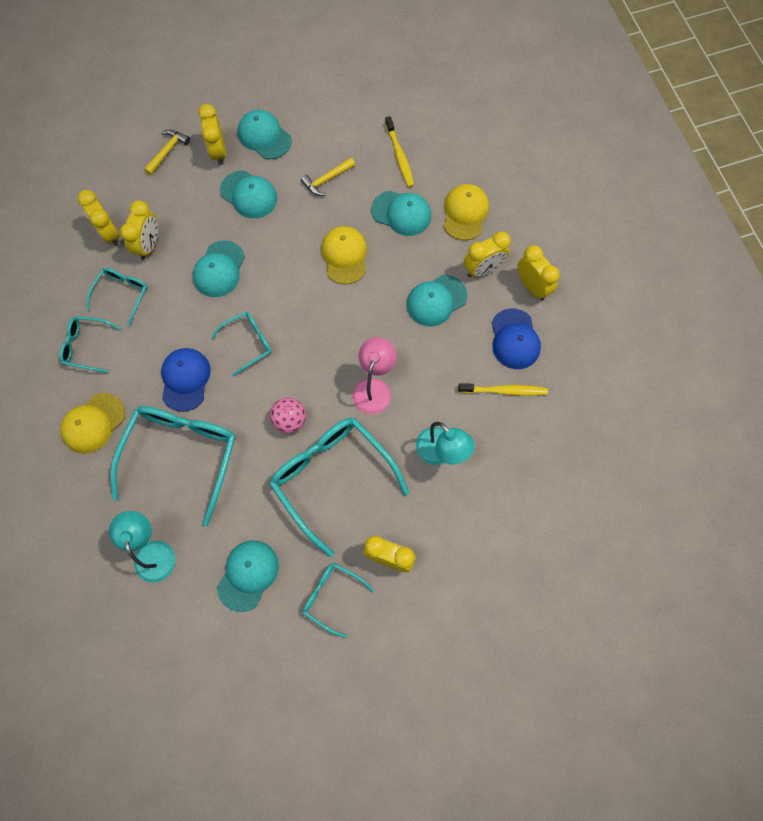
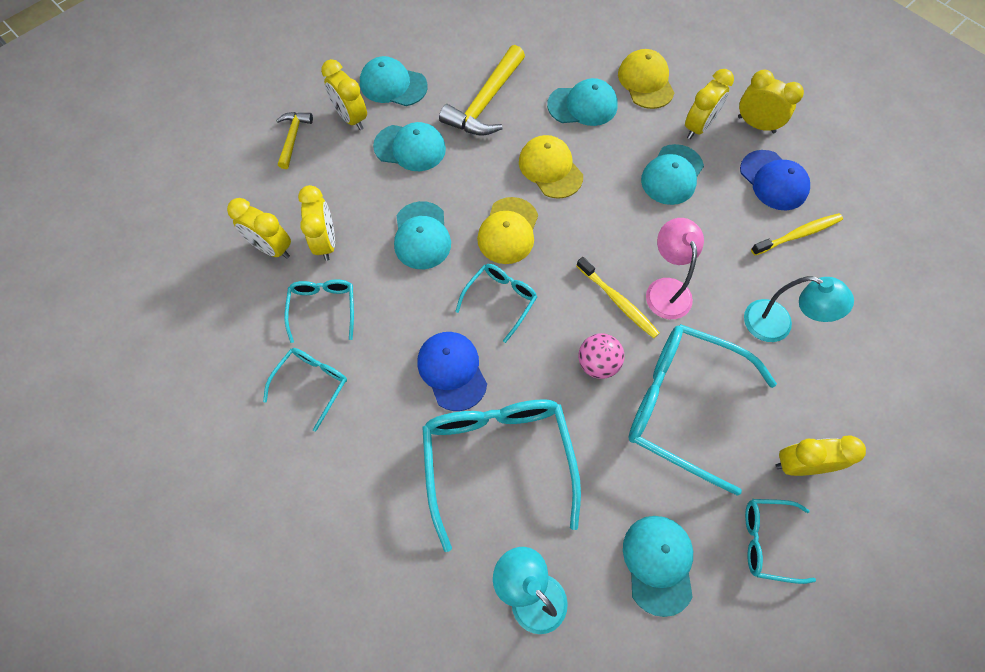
camera: 25 degrees left, 5 degrees down
(86, 346) = (312, 384): turquoise glasses -> turquoise glasses turned 135 degrees clockwise
(93, 423) = (369, 470): yellow cap -> yellow cap (508, 231)
(327, 180) = (485, 102): yellow hammer -> yellow hammer, size x1.77
(399, 156) = (546, 53): yellow toothbrush -> yellow toothbrush (618, 301)

